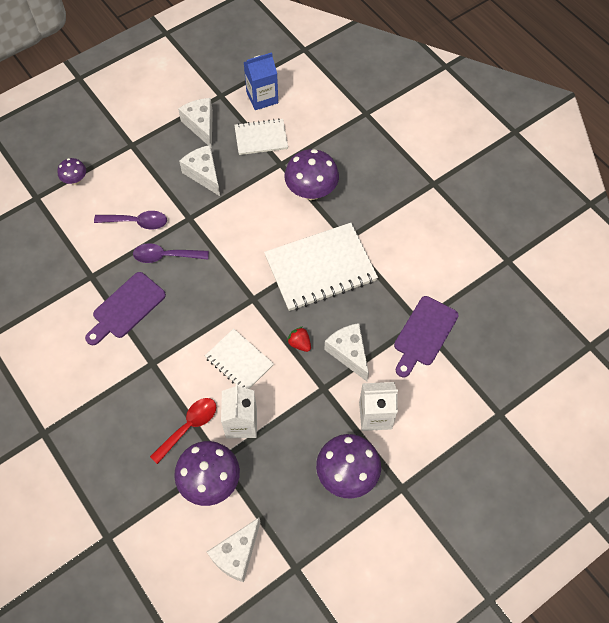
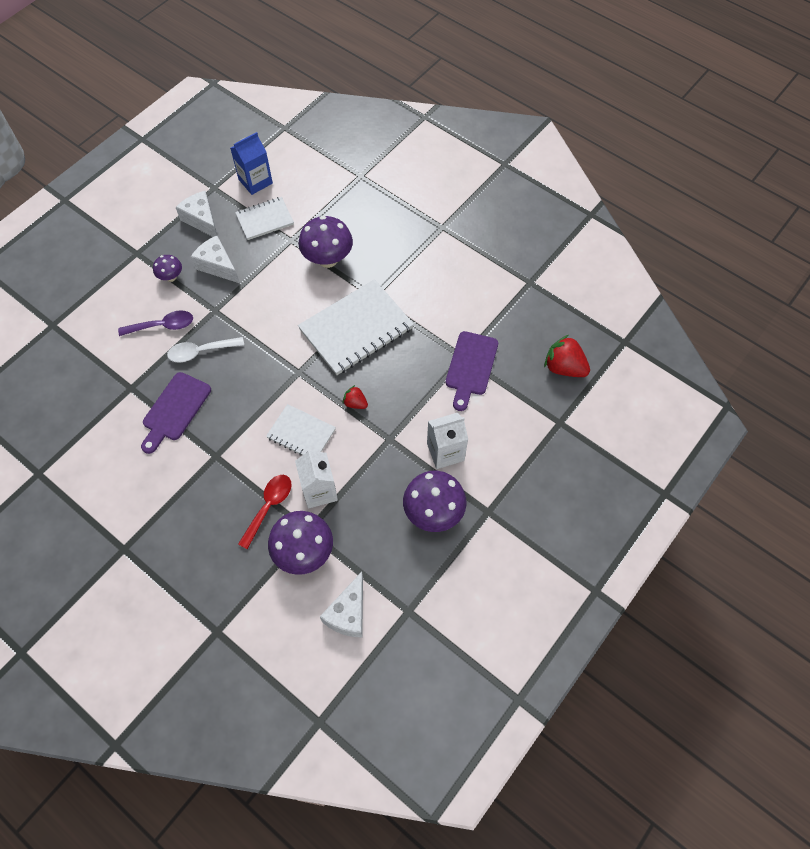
camera: 15 degrees left, 0 degrees up
(75, 180) = (88, 299): purple mushroom -> purple mushroom (171, 277)
(165, 256) = (200, 352): purple spoon -> white spoon
(349, 353) = (405, 401): white cheese -> none
(519, 358) = (564, 367): none -> red strawberry

